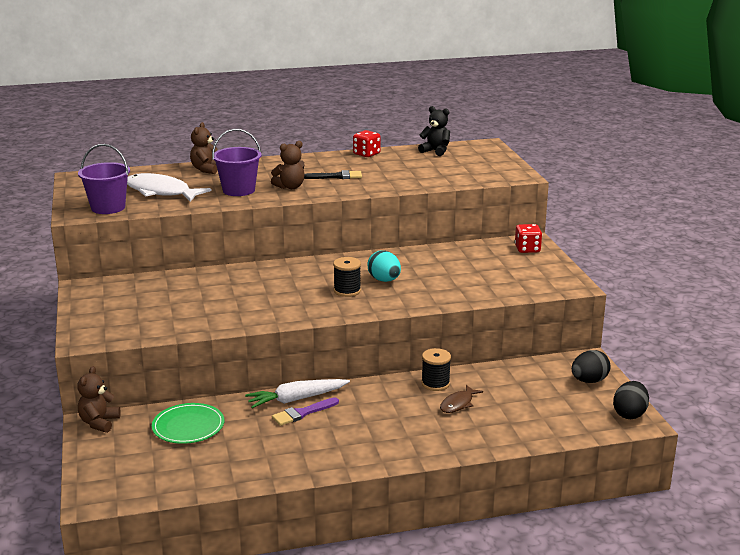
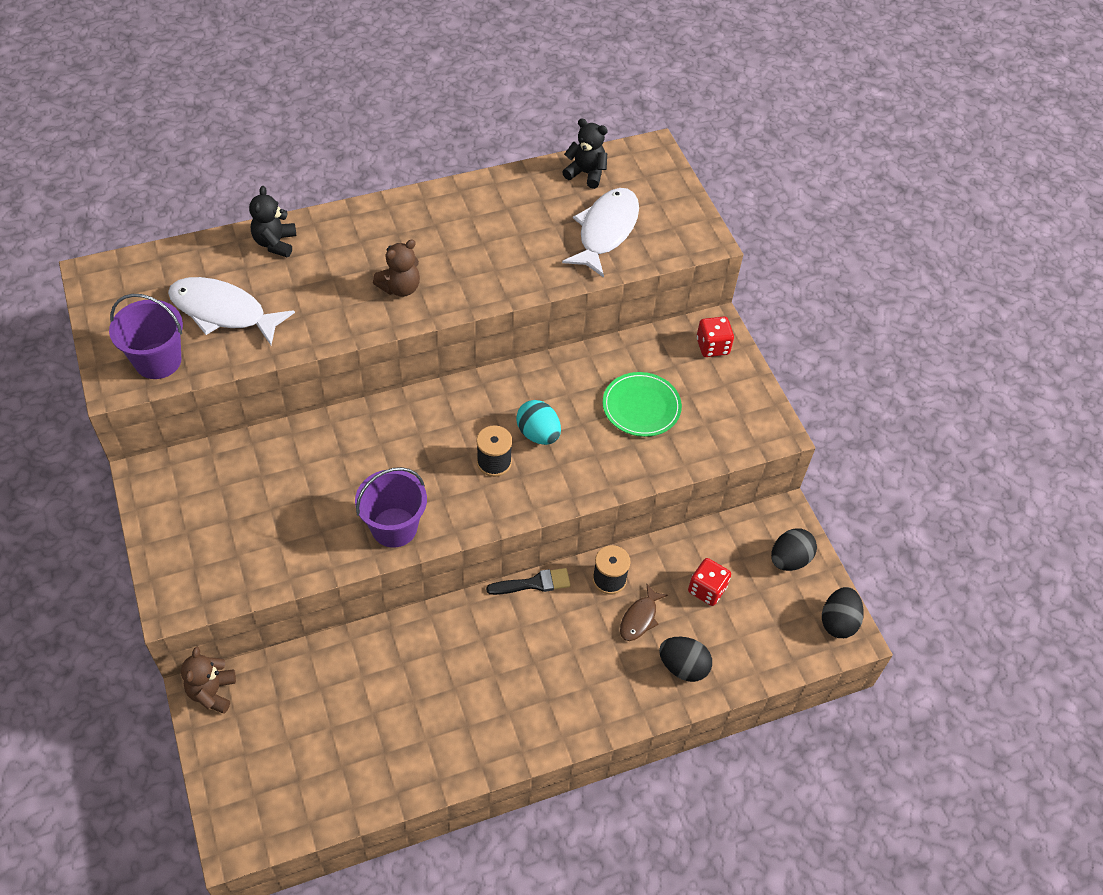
camera: 10 degrees left, 30 degrees up
(188, 426) = (323, 690): green plate -> green plate (641, 406)
(206, 169) = (275, 243): brown teddy bear -> black teddy bear
(238, 190) = (331, 301): purple bucket -> purple bucket (394, 527)
(296, 399) = (446, 624): white carrot -> none
(303, 413) = (457, 651): purple brush -> none
(336, 176) = (459, 254): black brush -> black brush (533, 583)
(366, 154) = (492, 186): red dice -> red dice (707, 589)
(446, 171) = (605, 231): none -> white fish
(492, 430) = (683, 667): none -> black egg

